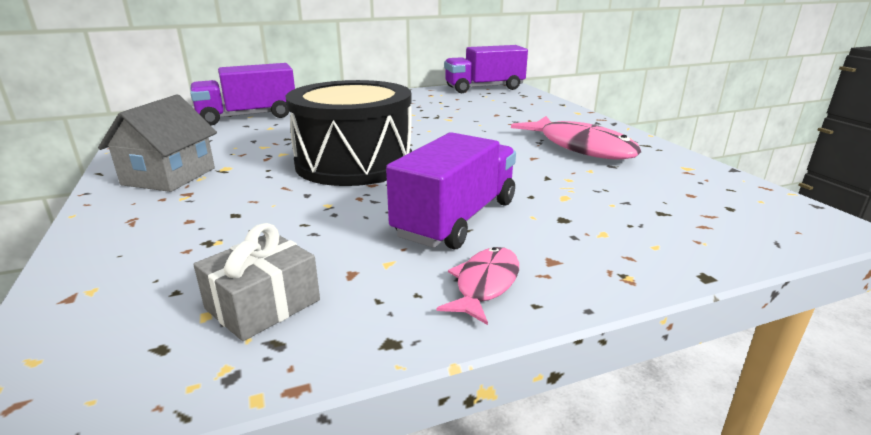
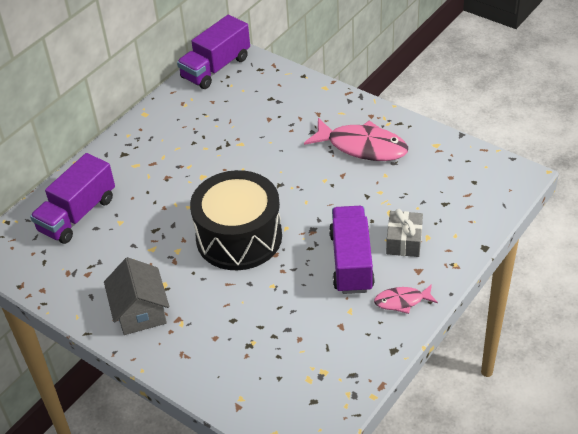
camera: 30 degrees left, 20 degrees up
(263, 304) = (325, 362): grey gift -> grey gift (404, 241)
(485, 284) = (402, 301): pink fish -> pink fish turned 90 degrees counterclockwise

